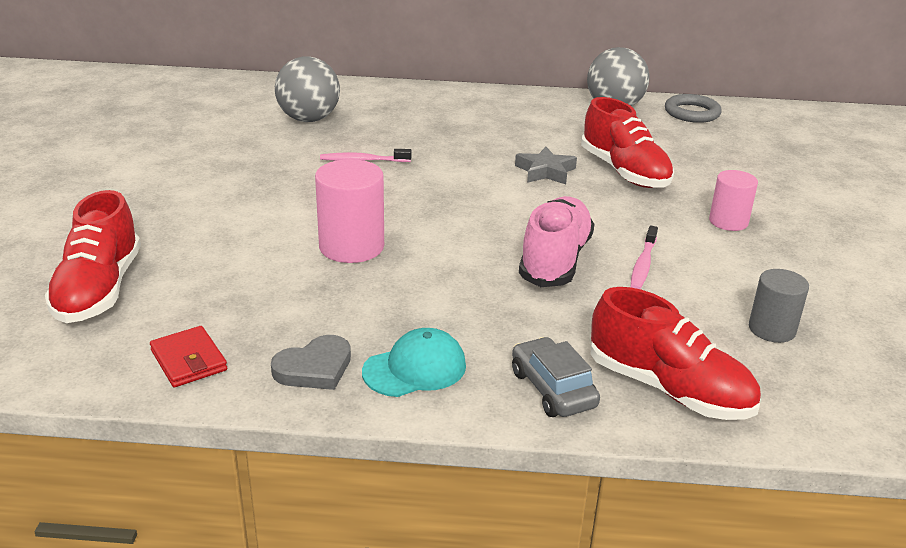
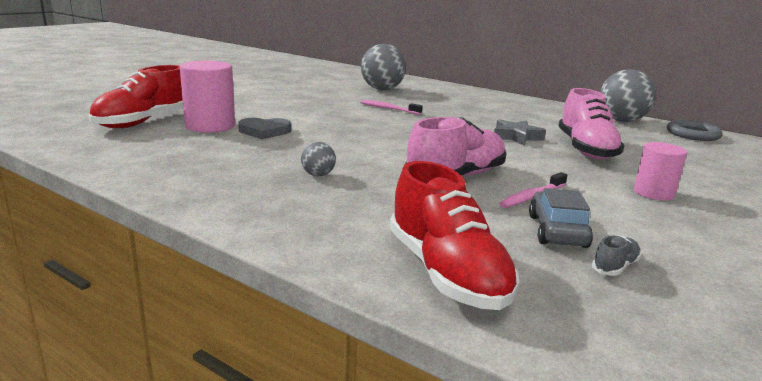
camera: 30 degrees right, 10 degrees down
(189, 360) = (131, 158): red wallet -> none
(314, 368) = (193, 181): grey heart -> grey heart (264, 131)
(351, 246) = (317, 138): pink cylinder -> pink cylinder (210, 126)
(415, 368) = (257, 199): turquoise cap -> none
(427, 308) = (318, 175): none -> grey ball
(552, 389) = (341, 240): grey car -> grey car (557, 231)
(624, 172) = (585, 149): red shoe -> pink shoe
(772, 329) = (614, 267): grey cylinder -> grey shoe

